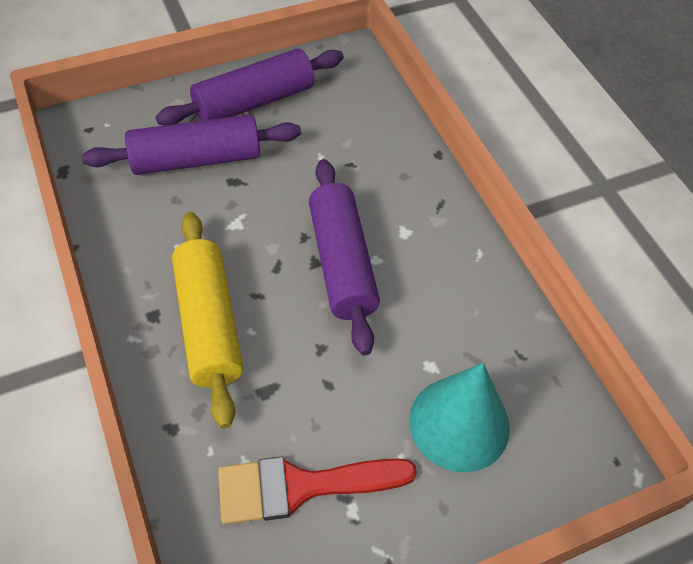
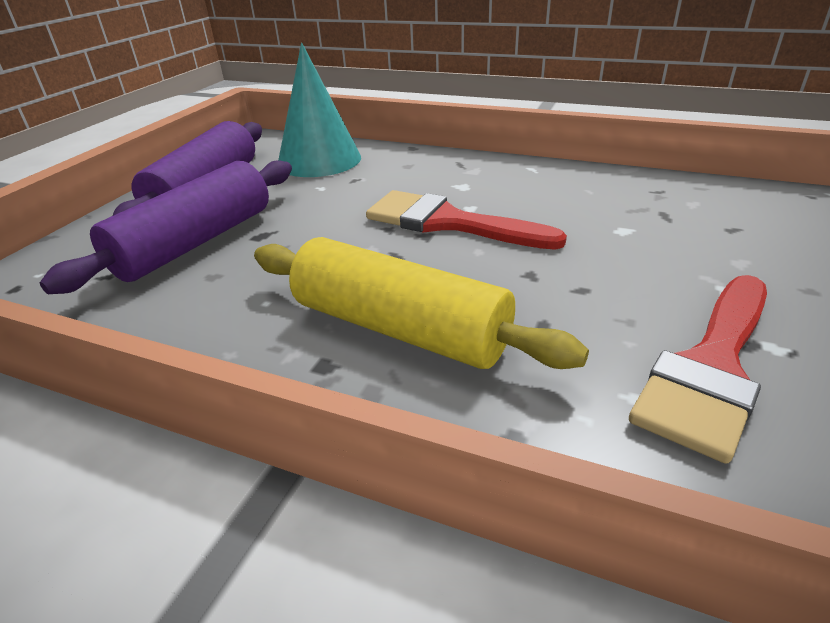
camera: 40 degrees left, 20 degrees down
(342, 263) = (448, 222): purple rolling pin -> red brush
(459, 423) = (707, 241): turquoise cone -> turquoise cone (319, 160)

